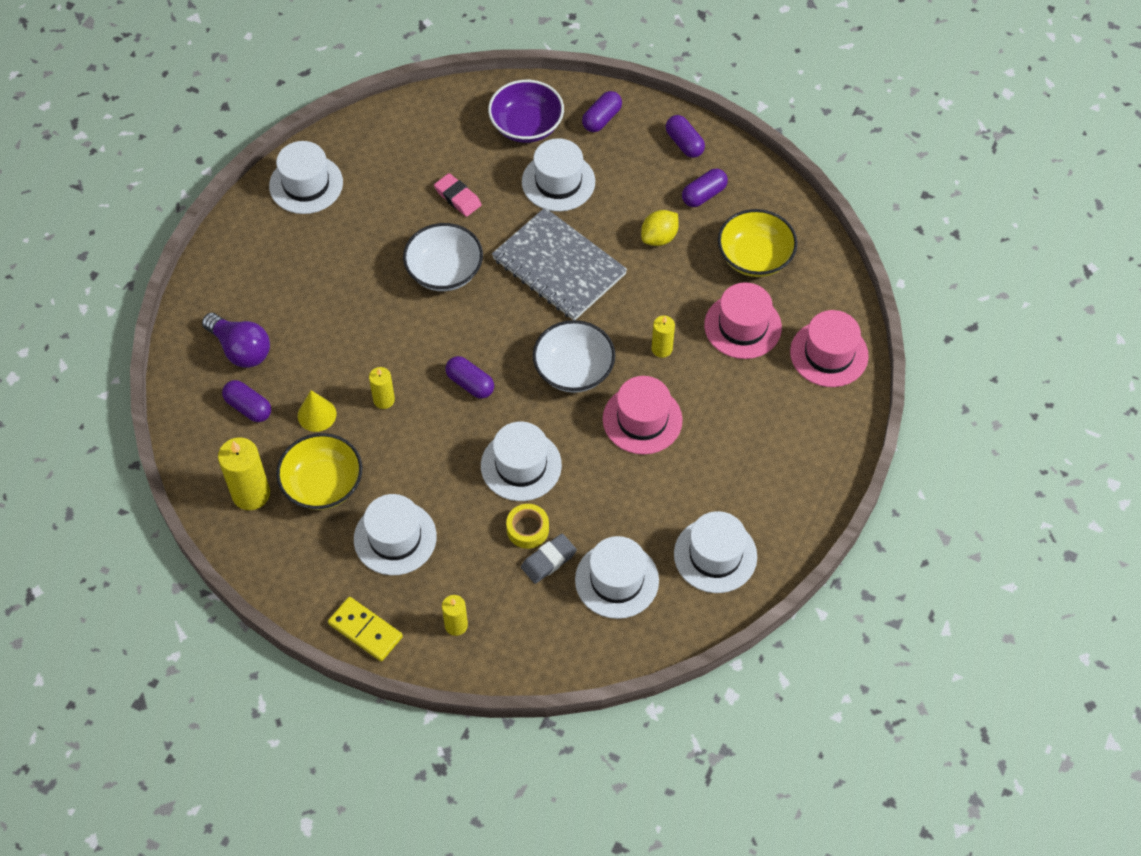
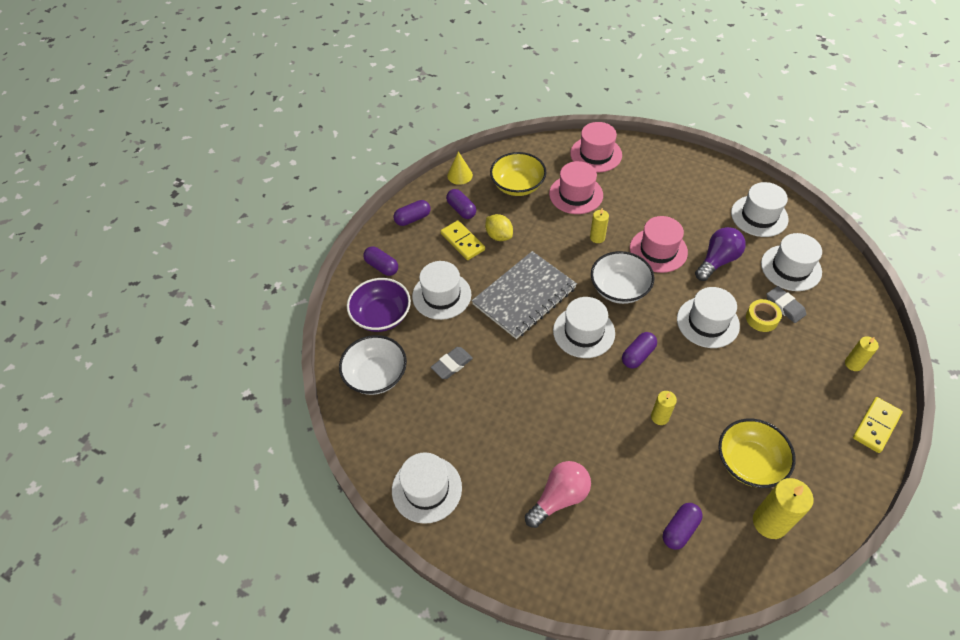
camera: 85 degrees left, 5 degrees down
(241, 349) = (617, 540): purple light bulb -> purple light bulb (717, 261)
(290, 300) = (559, 498): none -> pink light bulb
(317, 414) = (680, 470): yellow cone -> yellow cone (460, 175)
(395, 538) = (788, 406): white hat -> white hat (583, 332)
(444, 271) = (528, 374): white bowl -> white bowl (376, 375)
(457, 197) = (452, 364): pink eraser -> grey eraser
(647, 199) = (462, 242): none -> yellow domino

